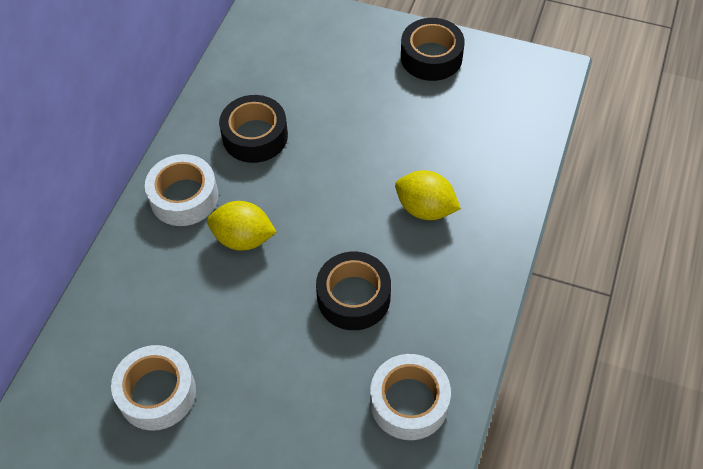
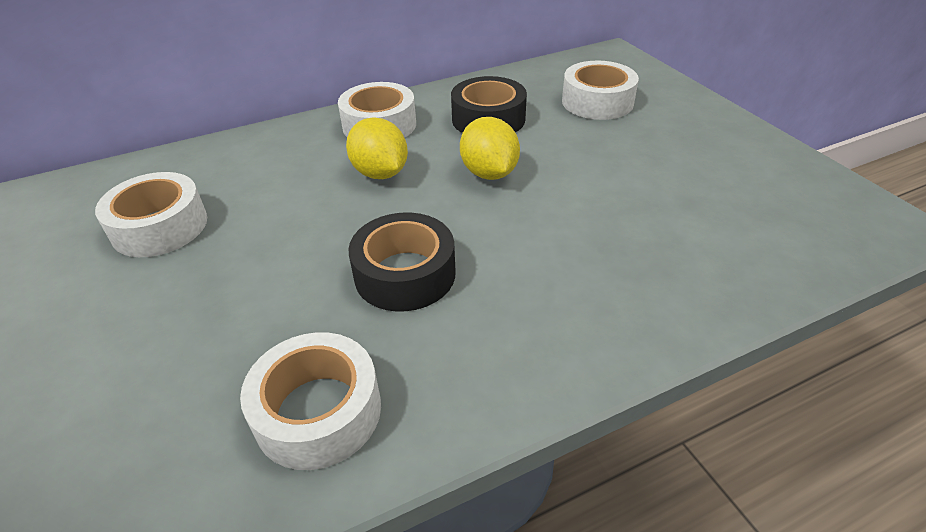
camera: 45 degrees right, 15 degrees down
(309, 67) = (597, 102): none -> white tape
(425, 209) = (578, 252): yellow lemon -> yellow lemon (489, 173)
(431, 57) = (736, 147): black tape -> none

